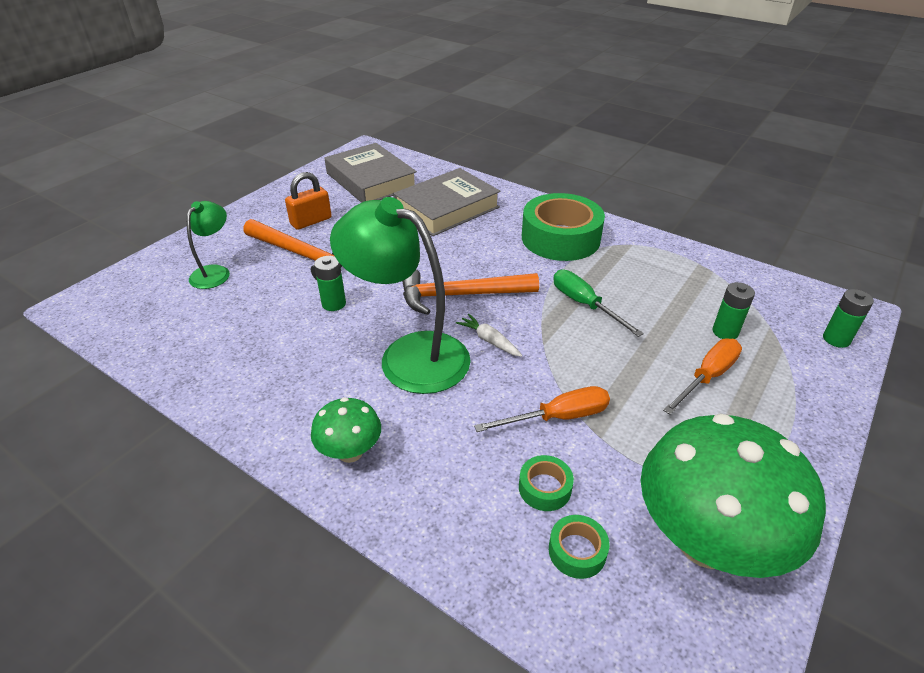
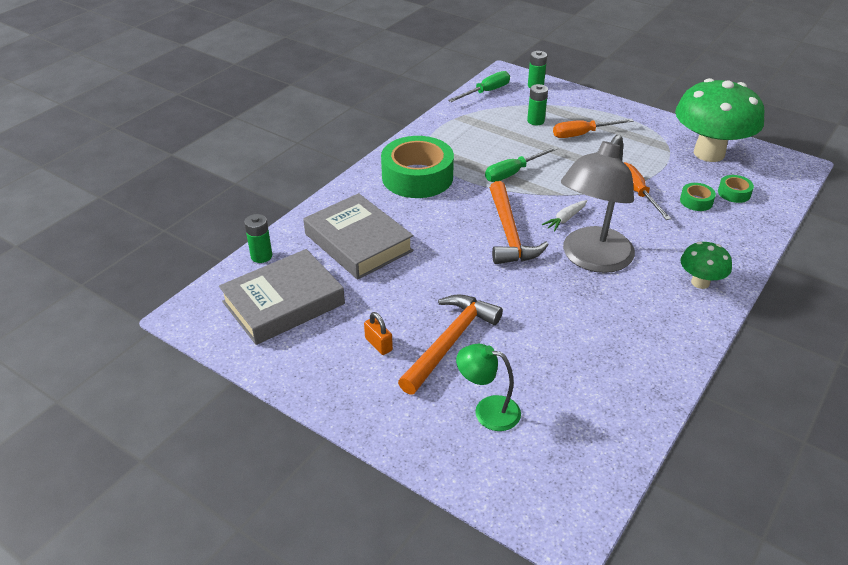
camera: 90 degrees left, 0 degrees up
(311, 221) = (378, 344): orange padlock -> orange padlock, size x0.67
(334, 304) = (532, 309): green battery -> green battery (261, 256)
(409, 355) = (592, 259): green lamp -> grey lamp
(707, 377) = (582, 134): orange screwdriver -> orange screwdriver turned 60 degrees counterclockwise
(785, 291) = (486, 92): none -> green screwdriver

